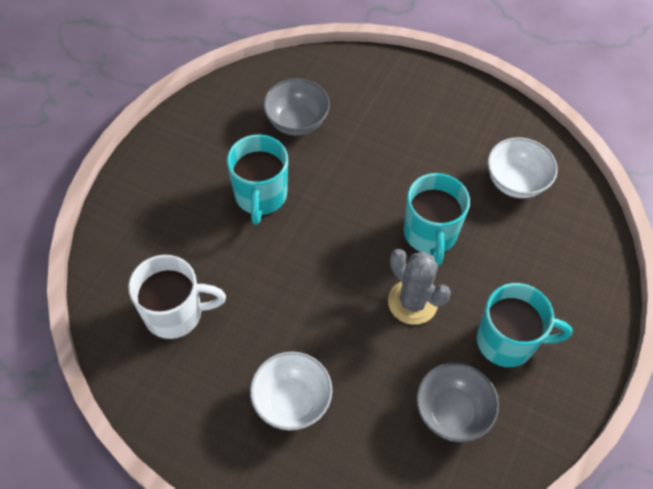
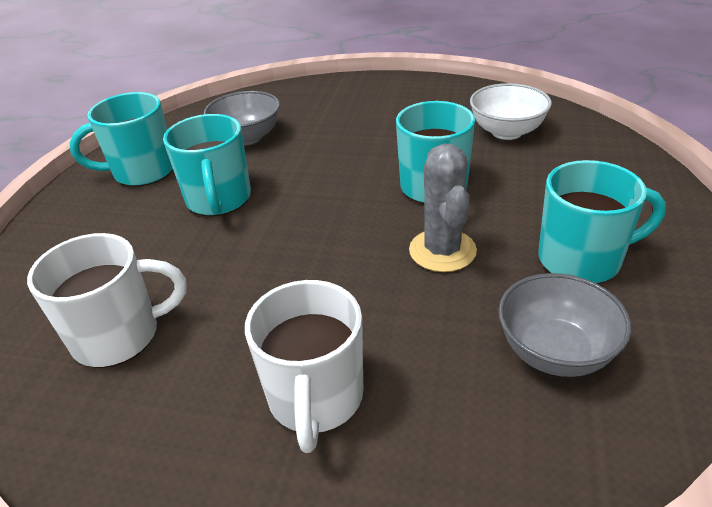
camera: 10 degrees left, 20 degrees down
(204, 142) = (142, 171): none -> turquoise mug
(292, 401) = (315, 398): white bowl -> white mug
(412, 302) = (442, 251): grey cactus -> grey cactus turned 45 degrees clockwise

